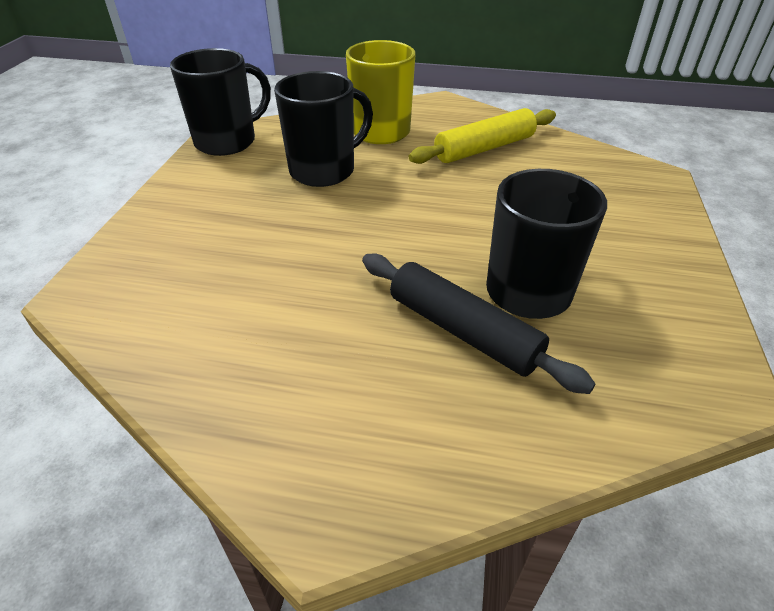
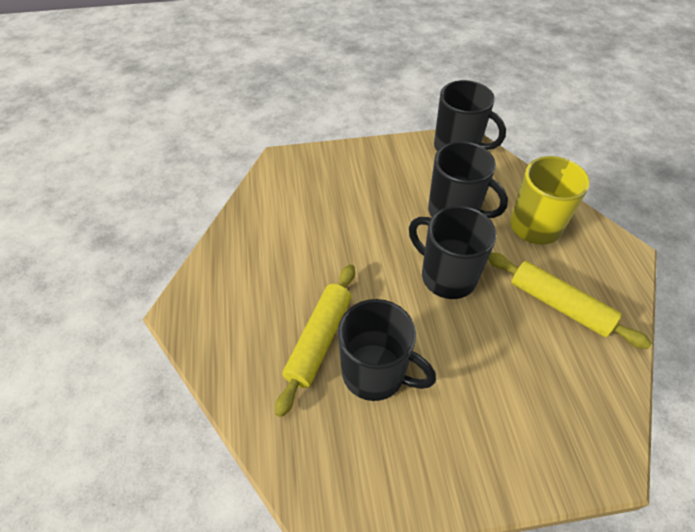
camera: 70 degrees right, 10 degrees up
(413, 201) = (446, 276): none -> black mug
(462, 331) = (319, 340): black rolling pin -> yellow rolling pin

